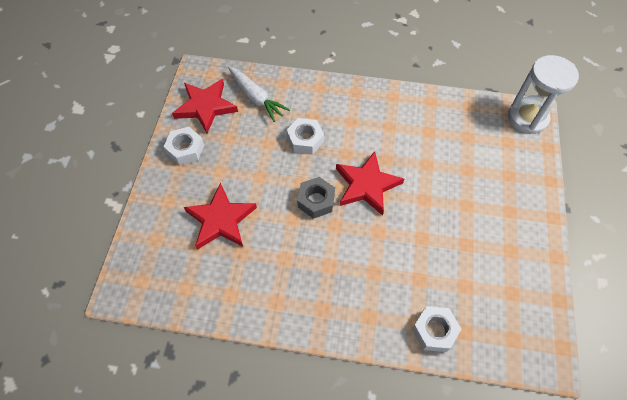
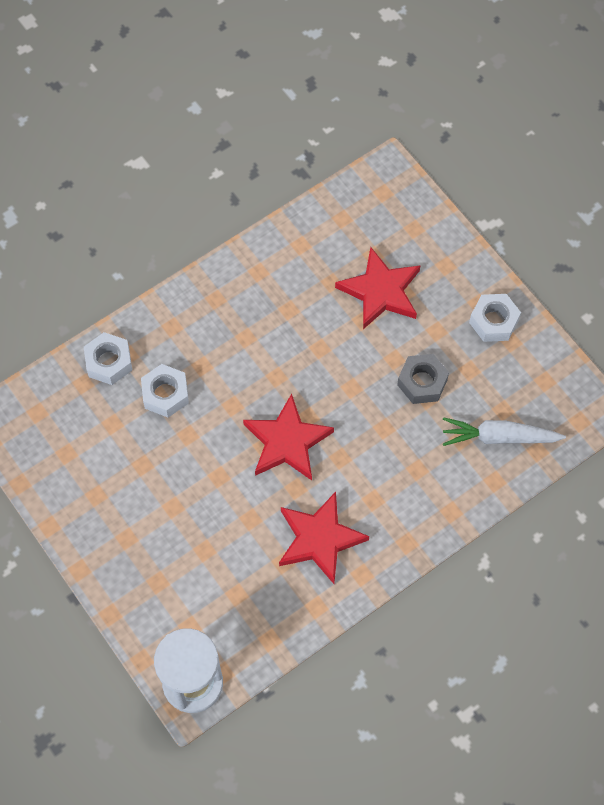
camera: 135 degrees right, 5 degrees up
(206, 107) = (534, 380): red star -> red star (319, 539)
(305, 140) = (395, 435): white nut -> white nut (165, 394)
(316, 201) = (317, 383): grey nut -> grey nut (422, 382)

